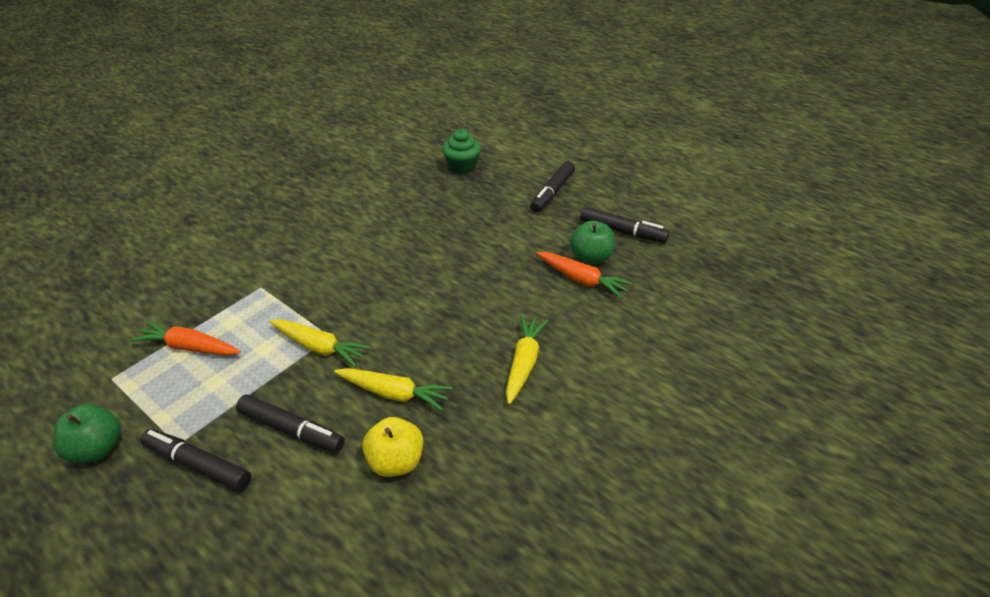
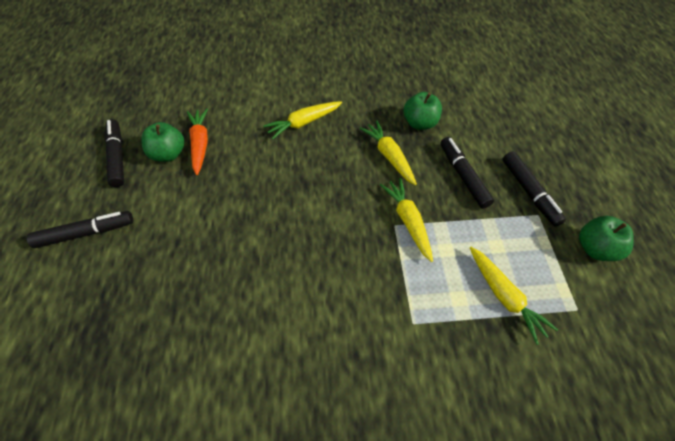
camera: 135 degrees left, 15 degrees up
(189, 347) = (504, 296): orange carrot -> yellow carrot
(396, 462) = (419, 123): yellow apple -> green apple
(462, 166) = (82, 347): green cupcake -> none

